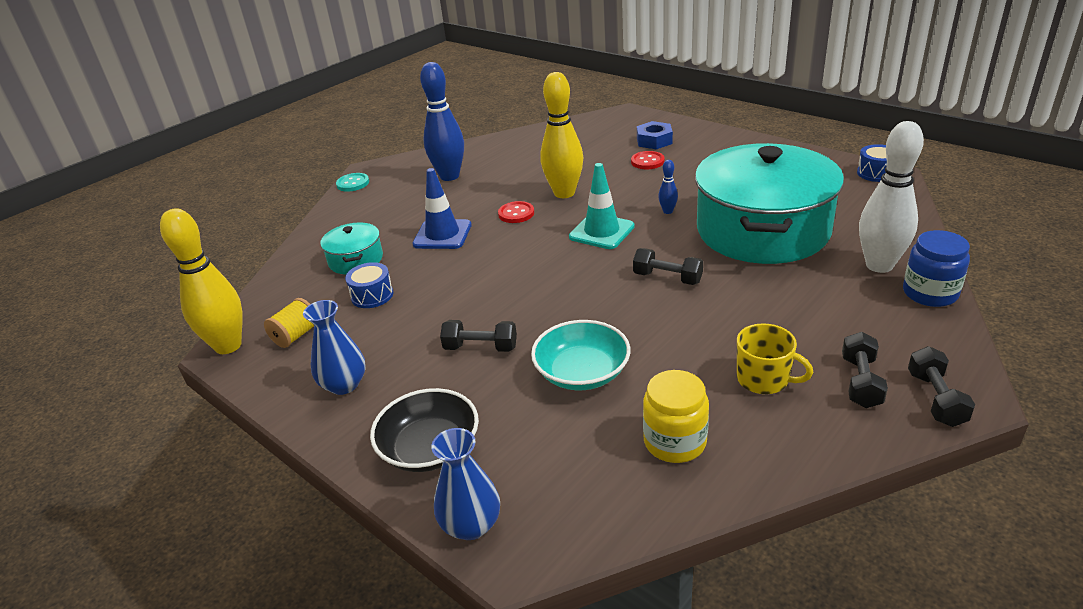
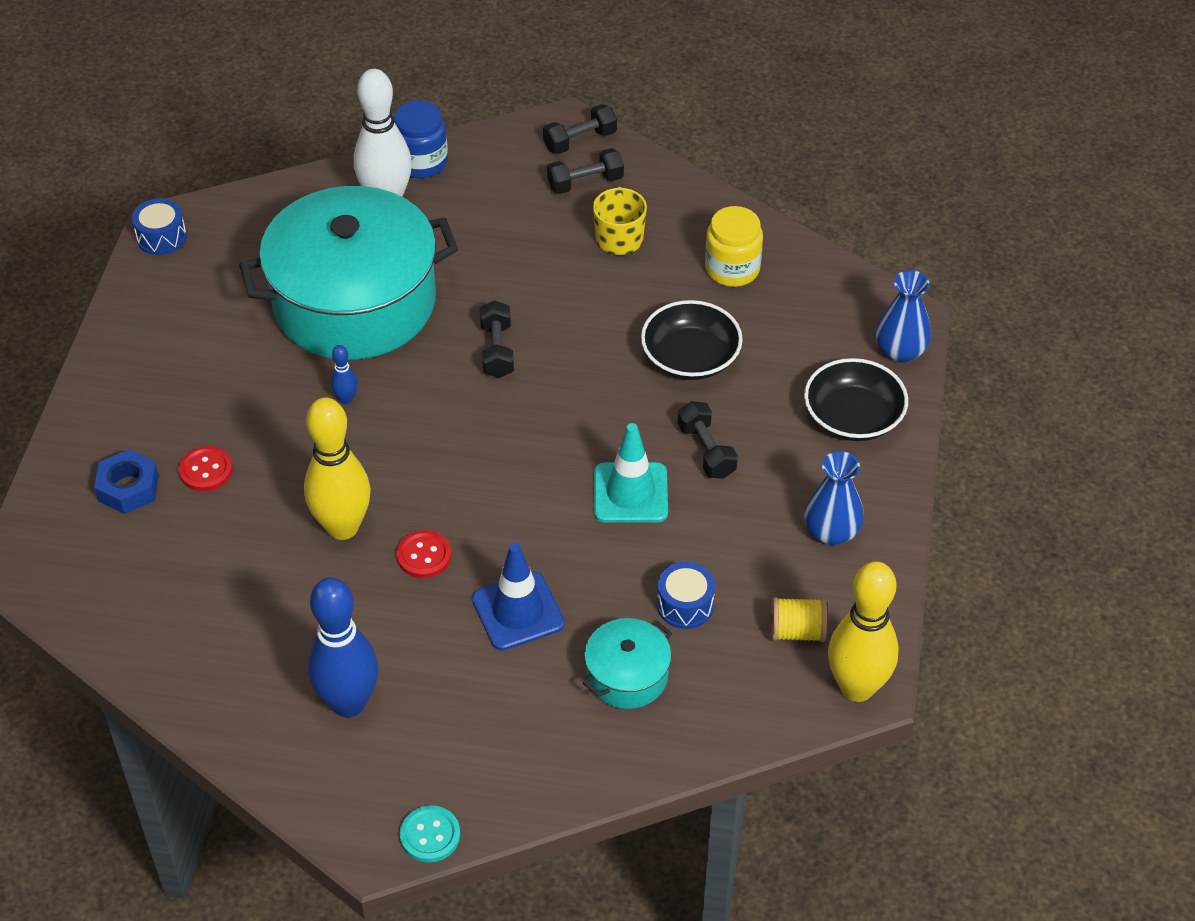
camera: 125 degrees left, 15 degrees up
(582, 373) = (690, 358): turquoise bowl -> black bowl
(601, 232) = (427, 444): turquoise traffic cone -> turquoise traffic cone (630, 493)

